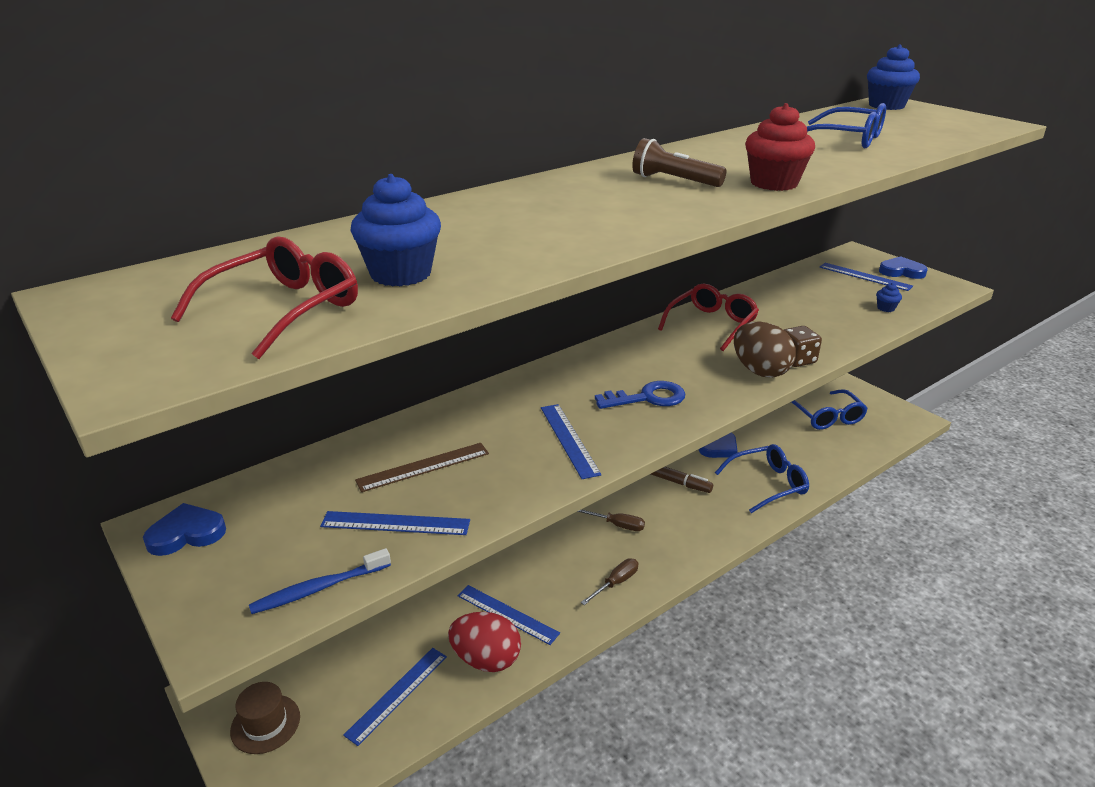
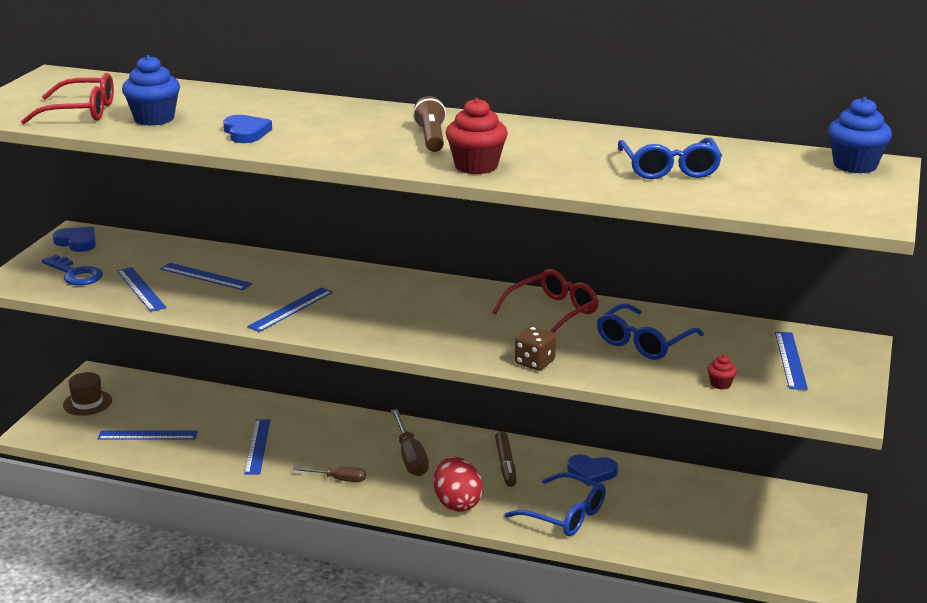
camera: 55 degrees right, 5 degrees down
(319, 588) = (66, 290): blue toothbrush -> none
(423, 467) = (205, 276): brown ruler -> blue ruler
(486, 659) = (206, 455): red egg -> red egg (457, 503)
(617, 525) = (410, 457): brown screwdriver -> brown screwdriver, size x1.60
(648, 398) = (385, 320): blue key -> blue key (75, 274)
(711, 324) = (552, 312): red glasses -> red glasses turned 45 degrees counterclockwise
(760, 371) = (491, 351): brown egg -> none
(826, 416) = (740, 520): blue glasses -> blue glasses (644, 342)
(885, 308) = (720, 384): blue cupcake -> red cupcake
(901, 271) = (841, 377): blue heart -> blue heart (246, 133)

